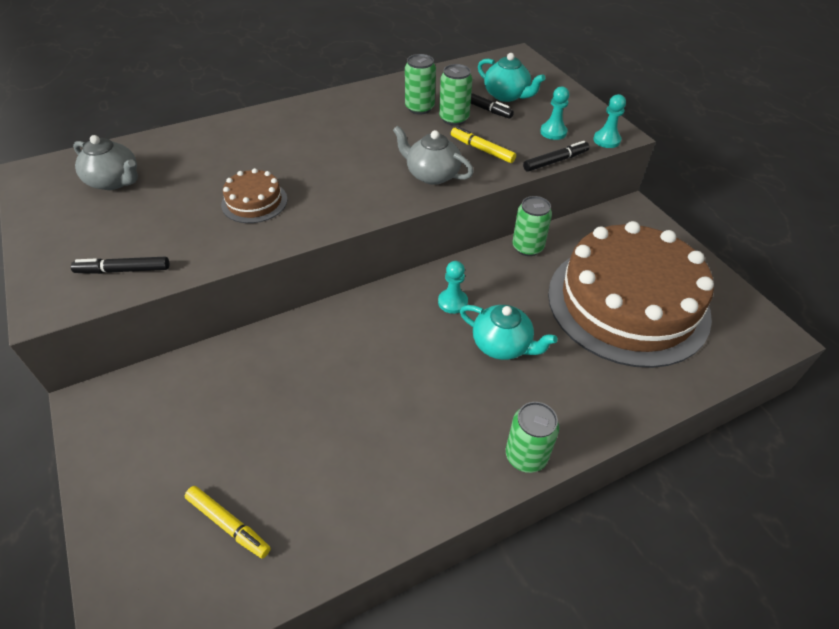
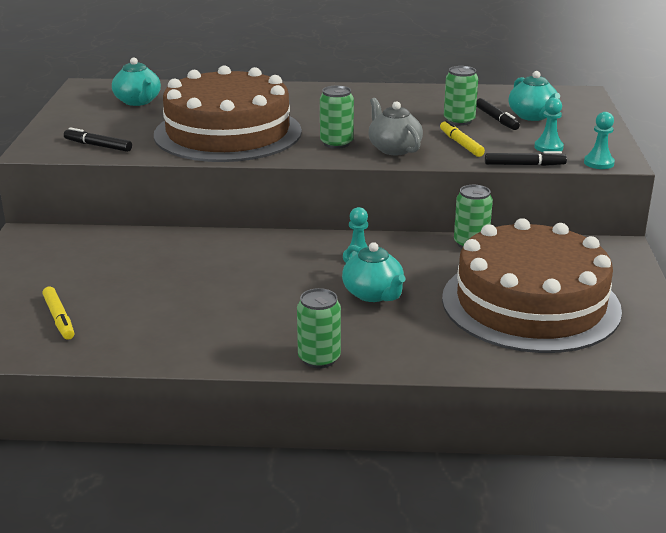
camera: 30 degrees right, 20 degrees down
(114, 181) = (138, 101): grey teapot -> turquoise teapot
(254, 202) = (228, 133): brown cake -> brown cake, size x2.48
(419, 108) = (434, 108): green can -> green can (336, 143)

